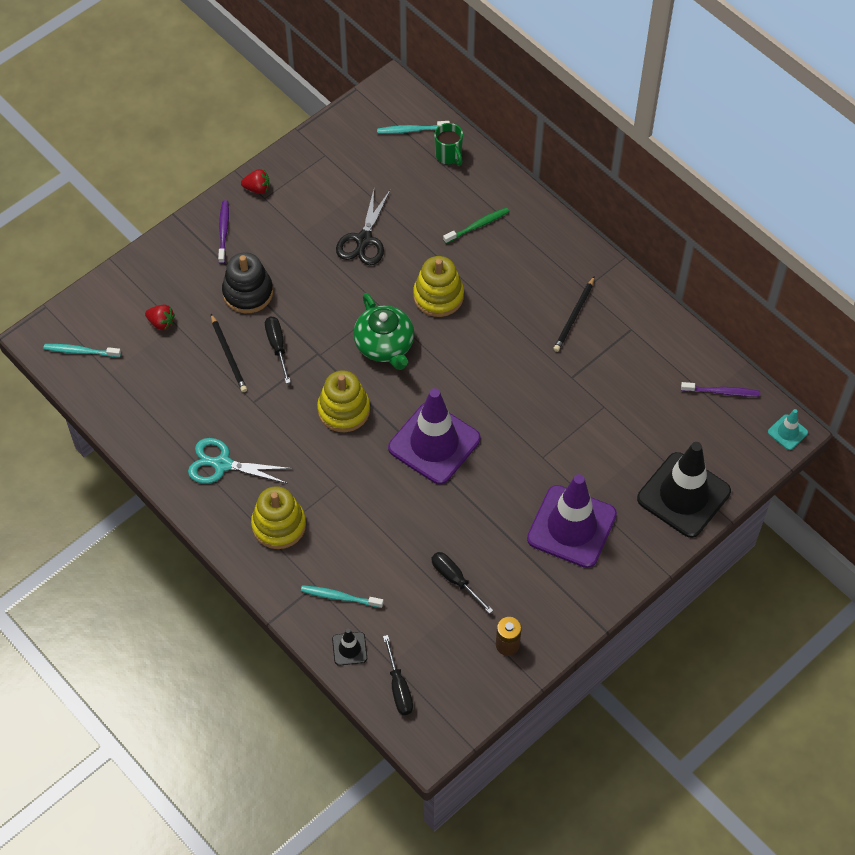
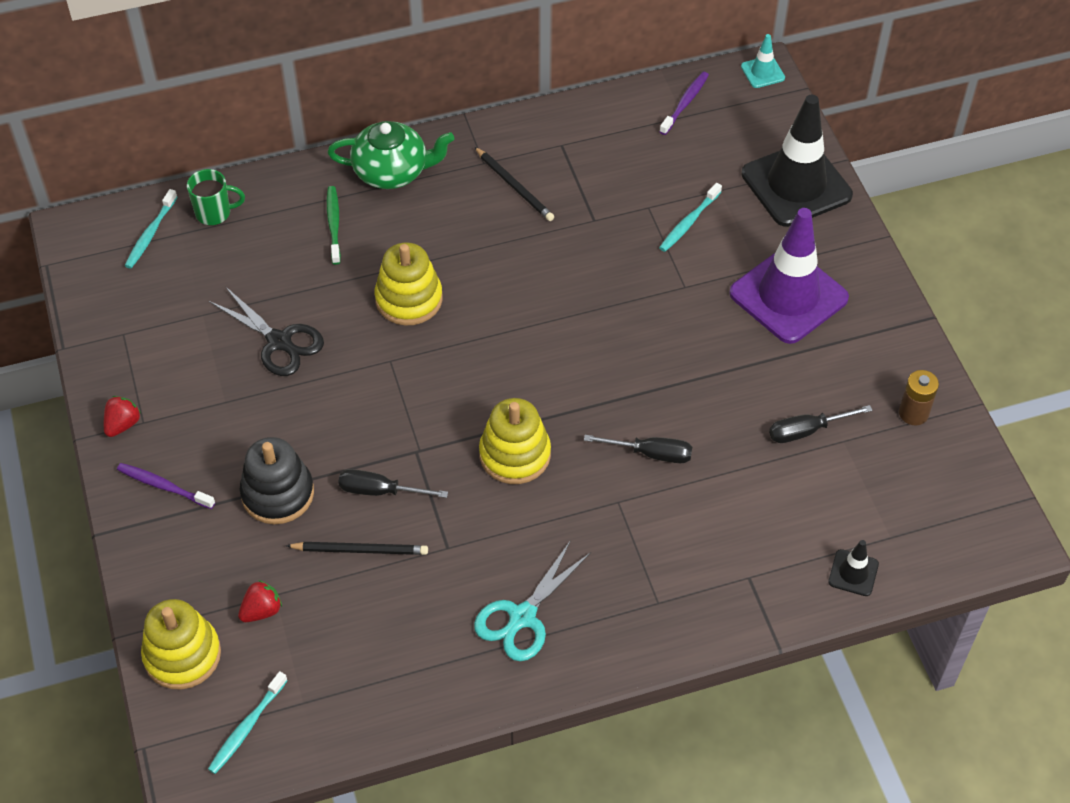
camera: 65 degrees left, 5 degrees down
(279, 525) = (644, 585): yellow stacking toy -> yellow stacking toy (182, 655)
(340, 597) = (778, 556): turquoise toothbrush -> turquoise toothbrush (689, 222)
(385, 345) = (446, 378): green teapot -> green teapot (392, 171)
(399, 687) = (926, 541): black screwdriver -> black screwdriver (651, 454)
(434, 443) = (612, 381): purple traffic cone -> none

